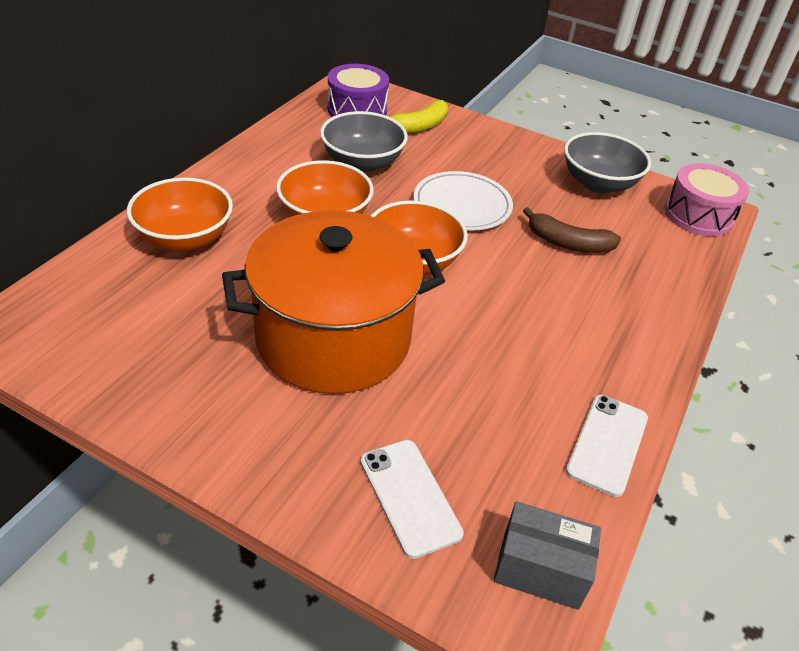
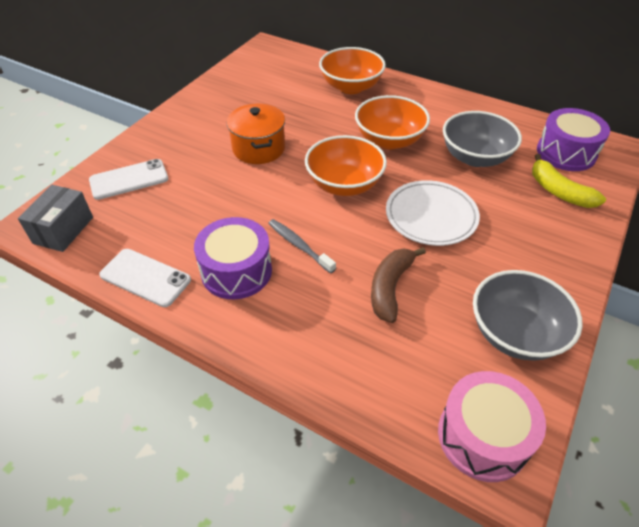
camera: 95 degrees right, 5 degrees up
(333, 338) = (258, 148): orange pot -> orange pot, size x0.52
(523, 303) = (299, 246): none -> grey toothbrush
(574, 356) = (236, 271): none -> purple drum

